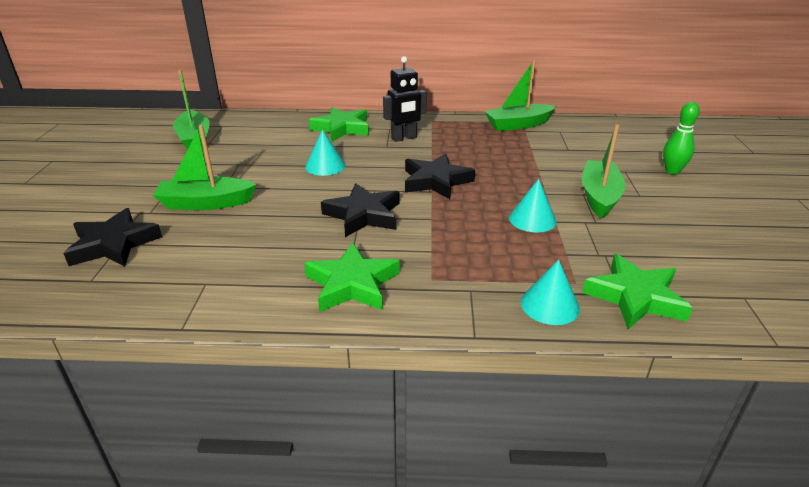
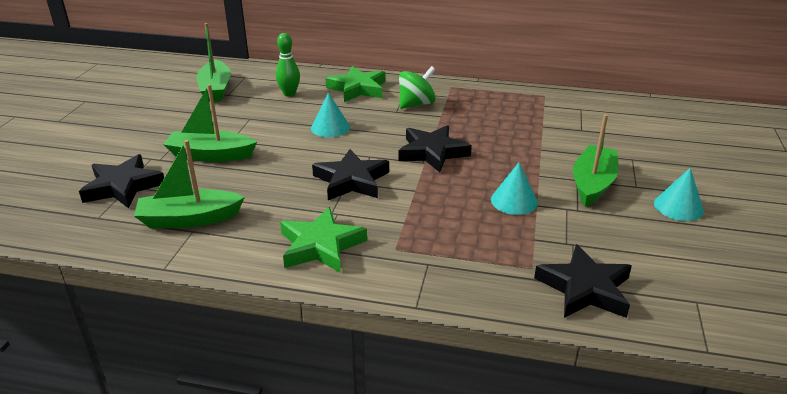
camera: 10 degrees right, 0 degrees up
(404, 138) = (416, 104): black robot -> green spinning top
(518, 125) = (539, 98): green boat -> green boat (189, 219)
(550, 305) = (497, 286): turquoise cone -> turquoise cone (678, 207)
(635, 297) = (585, 288): green star -> black star
(672, 171) = (683, 163): green bowling pin -> green bowling pin (289, 94)

